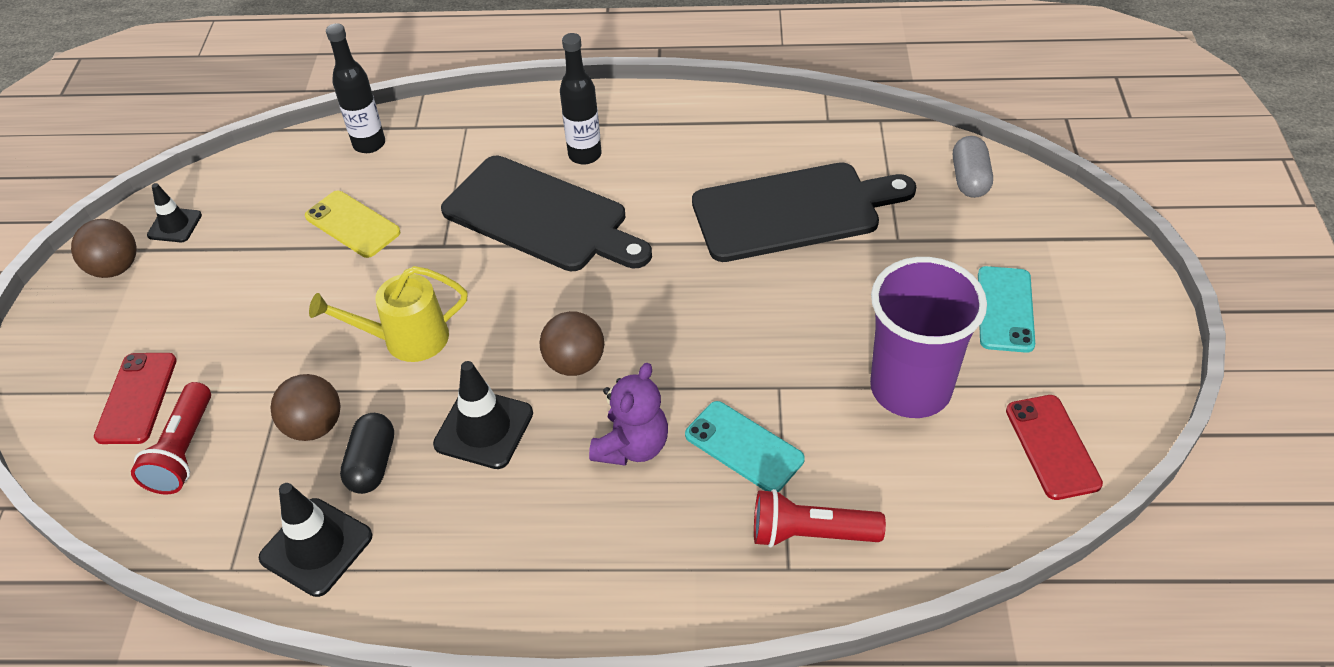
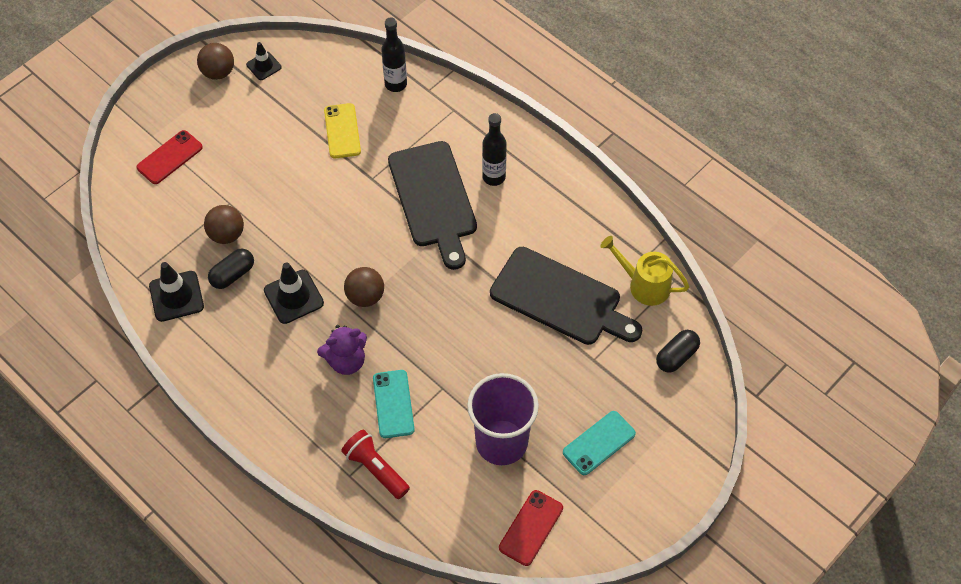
camera: 40 degrees right, 10 degrees up
(183, 451) = (165, 202): red flashlight -> none
(406, 339) = (305, 220): yellow watering can -> yellow watering can (643, 285)
(969, 179) = (676, 356): grey capsule -> black capsule

